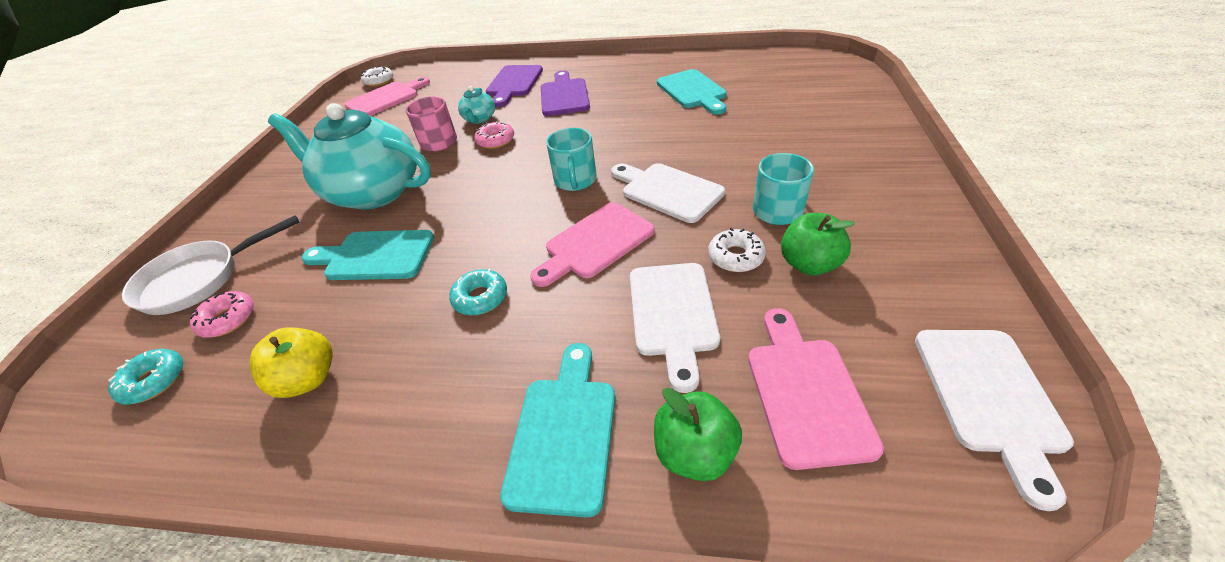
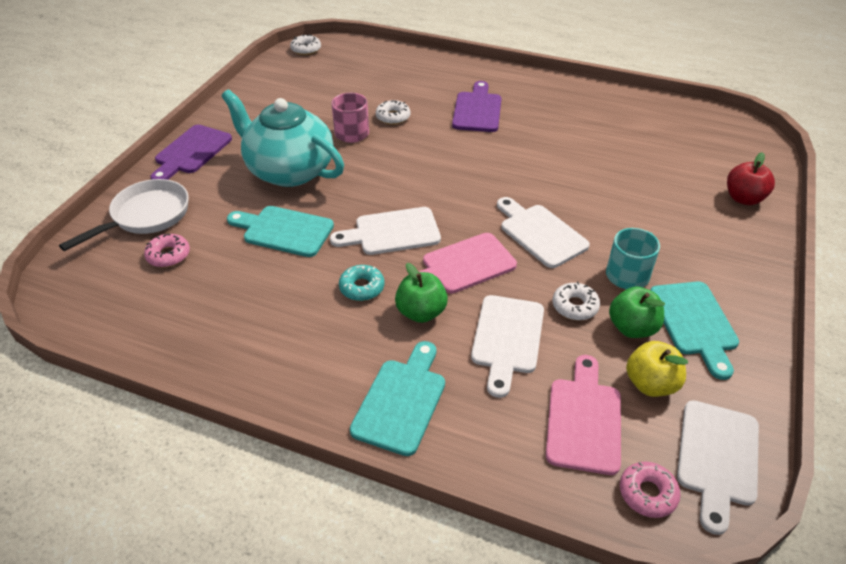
camera: 10 degrees right, 0 degrees up
(154, 381) = (117, 289): turquoise donut -> none
(200, 279) = (146, 216): white pan -> white pan turned 150 degrees clockwise
(308, 379) = (226, 316): yellow apple -> yellow apple (650, 384)
(386, 98) = (310, 72): pink cutting board -> none
(479, 119) = (393, 117): turquoise teapot -> white donut
(496, 141) = (403, 144): pink donut -> pink donut (647, 493)
(503, 227) = (392, 232): none -> white cutting board
(513, 83) = (433, 83): purple cutting board -> purple cutting board (191, 152)
(575, 180) = (463, 203): turquoise mug -> none
(692, 91) = (601, 135): turquoise cutting board -> turquoise cutting board (694, 322)
(694, 452) = (488, 436): green apple -> green apple (421, 312)
(854, 114) = (743, 198): none -> red apple

